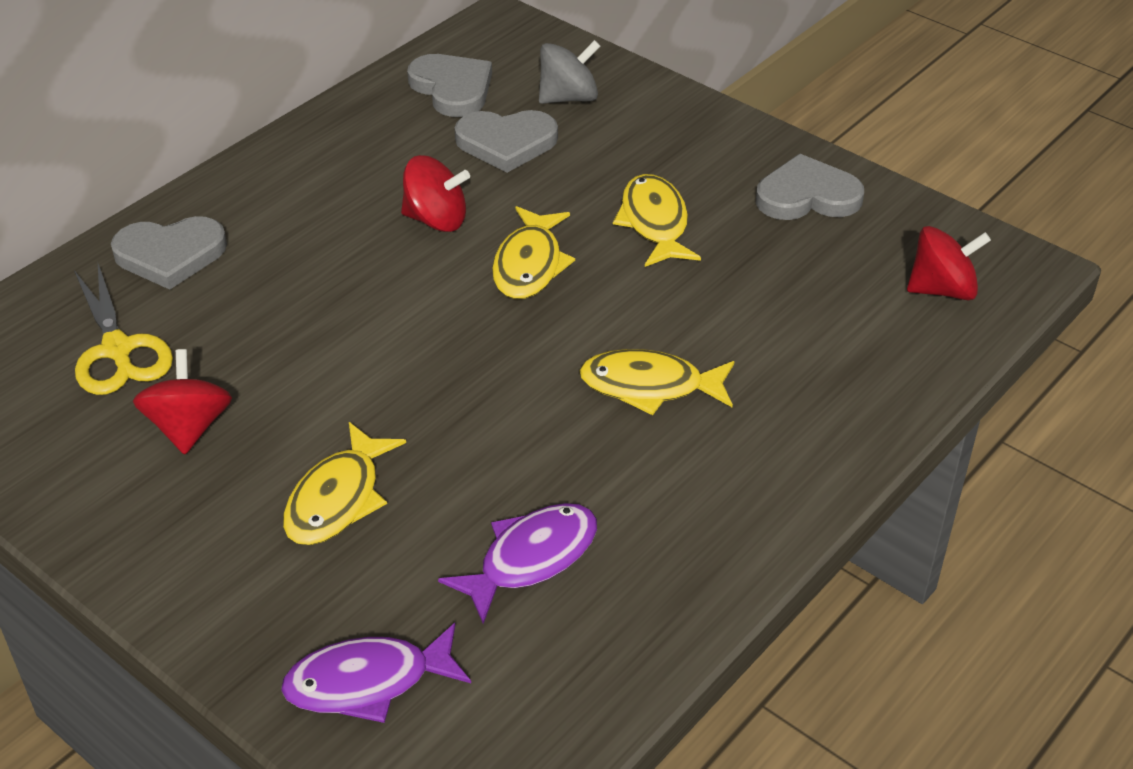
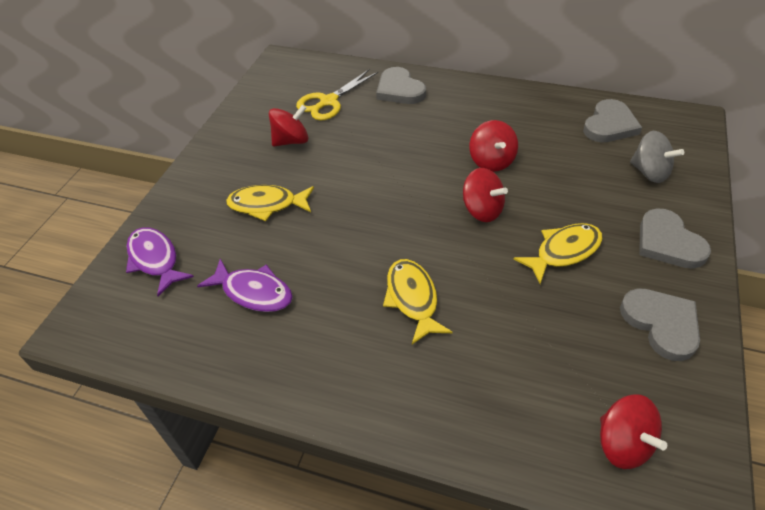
camera: 70 degrees right, 5 degrees up
(506, 143) = (581, 163): grey heart -> grey heart (668, 242)
(529, 265) = (482, 210): yellow fish -> red spinning top

